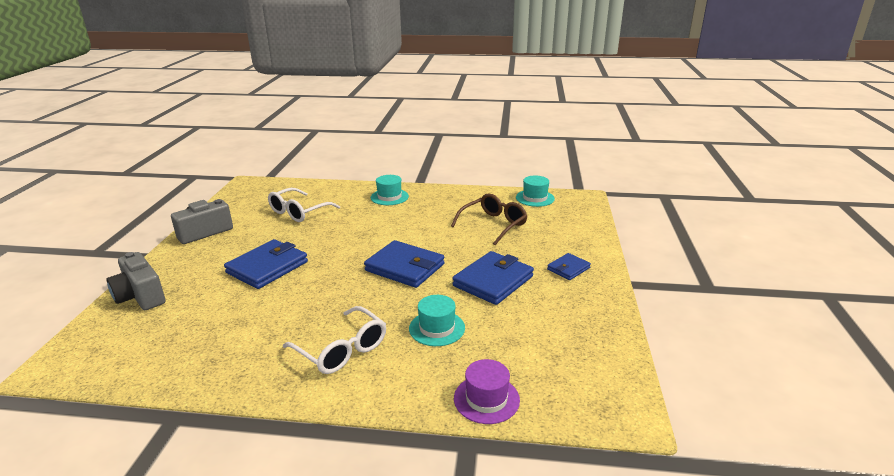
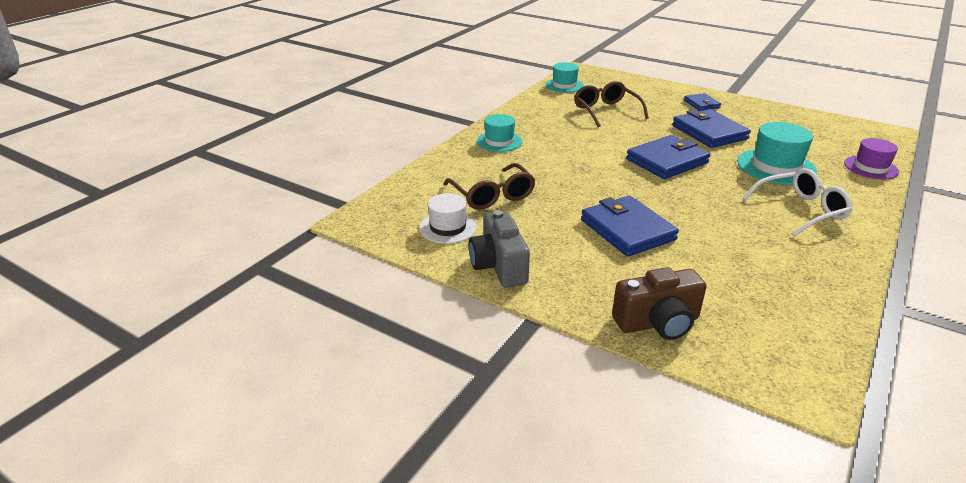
camera: 65 degrees left, 5 degrees up
(140, 296) = (658, 323): grey camera -> brown camera
(248, 208) = (448, 227): none -> white hat
(299, 212) = (492, 195): white glasses -> brown glasses
(437, 328) = (776, 167): turquoise hat -> turquoise hat, size x1.51

